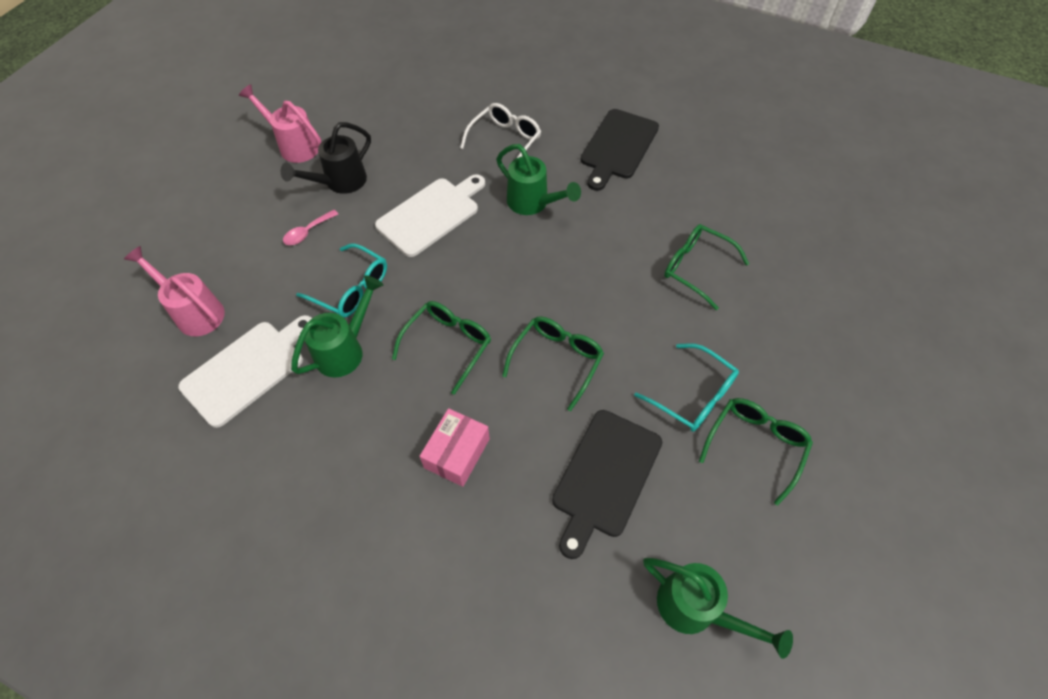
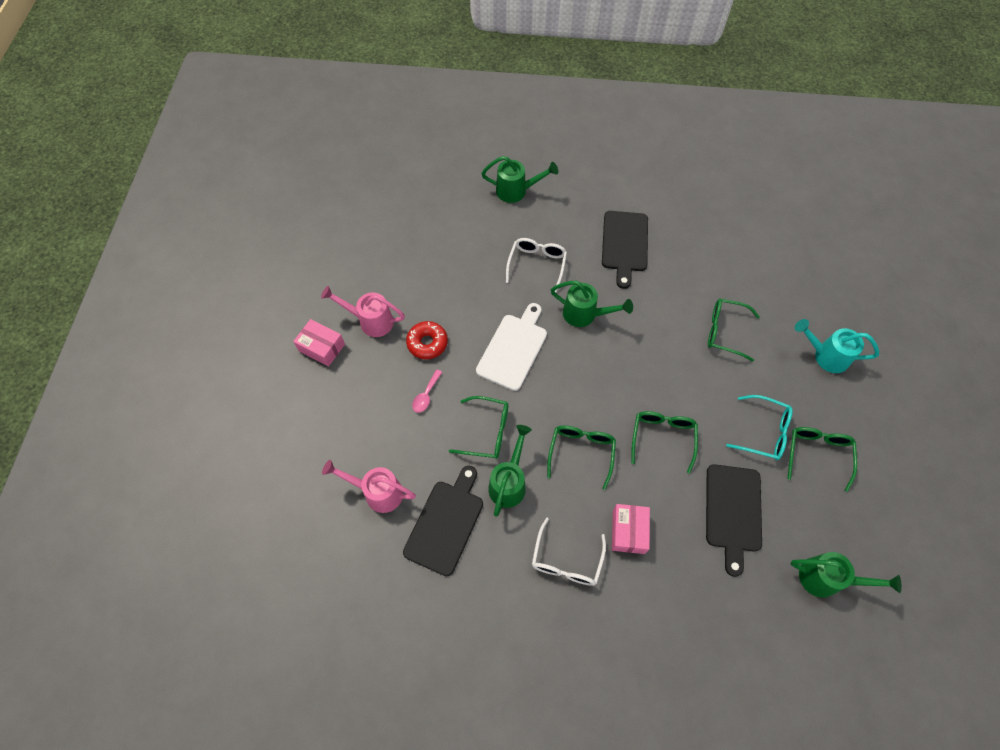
camera: 20 degrees left, 5 degrees up
(229, 156) = (322, 347): none -> pink box
(247, 369) = (446, 523): white cutting board -> black cutting board
(340, 182) = (427, 343): black watering can -> red donut
(352, 289) = (487, 432): turquoise glasses -> green glasses
(361, 460) = (566, 561): none -> white glasses
(522, 67) = (516, 191): none -> green watering can
(819, 333) = (826, 356): none -> turquoise watering can

